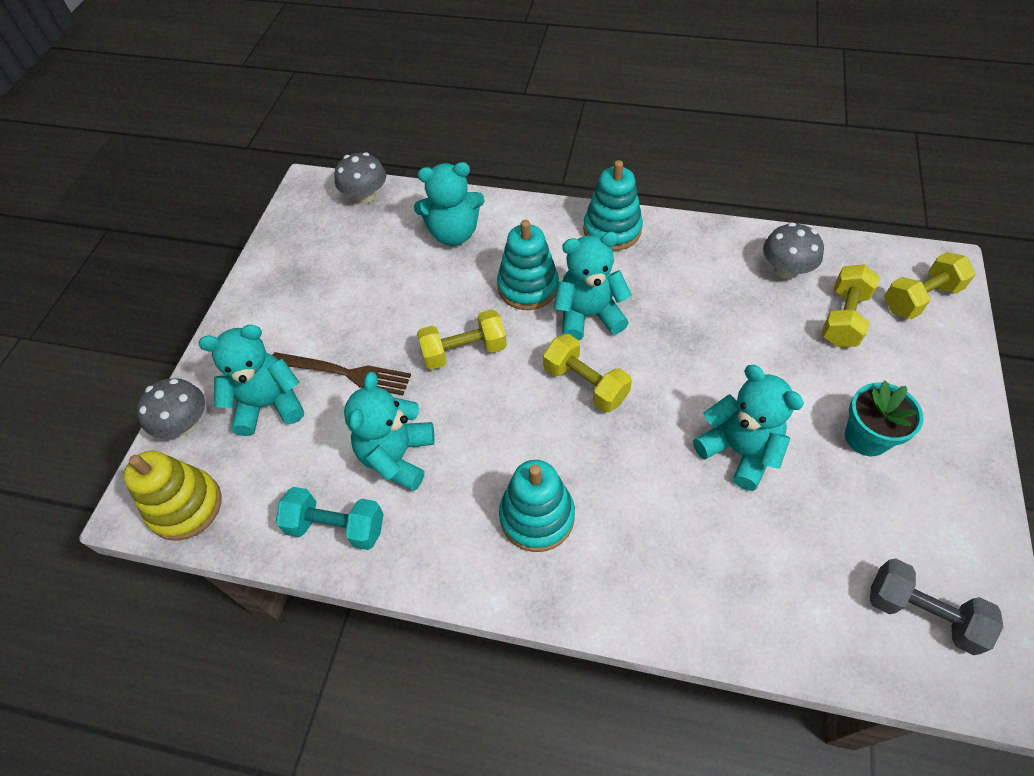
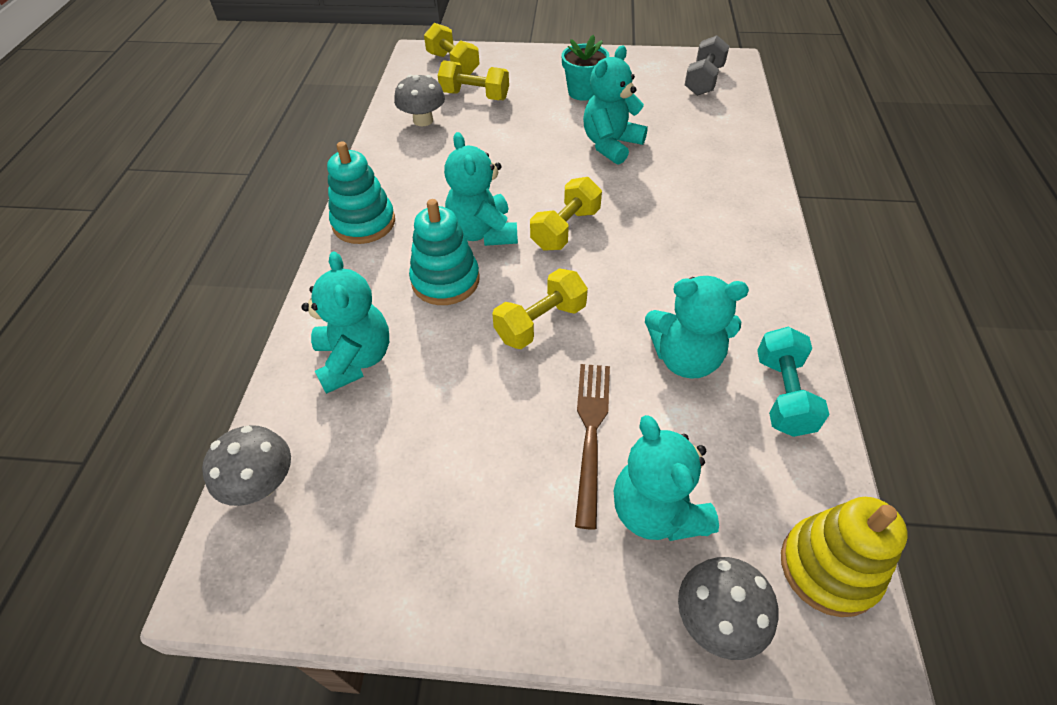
camera: 100 degrees left, 5 degrees down
(464, 351) = (540, 323): yellow dumbbell -> yellow dumbbell turned 75 degrees clockwise
(537, 516) = (710, 248): turquoise stacking toy -> none

